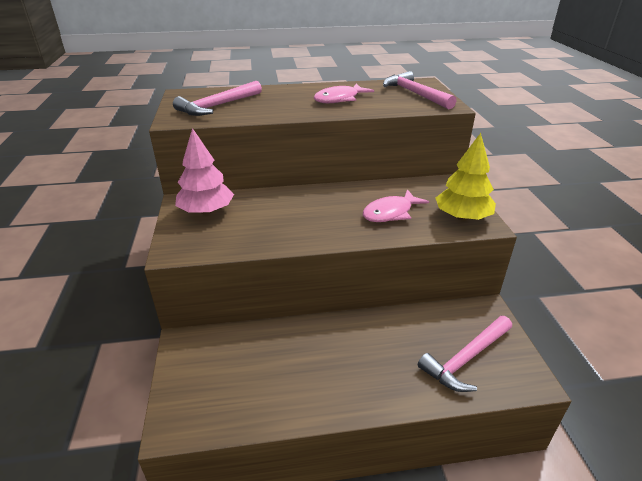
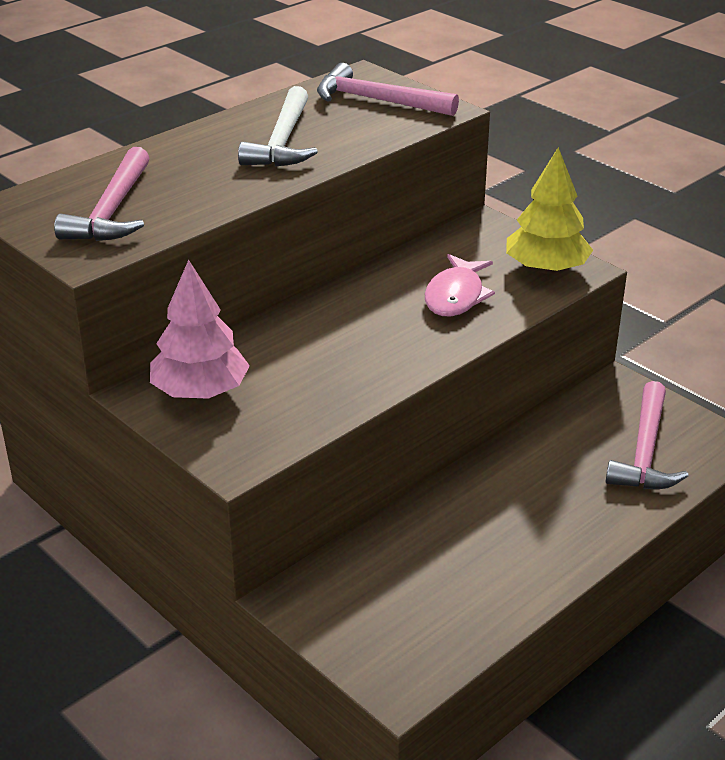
camera: 35 degrees left, 0 degrees up
(339, 99) = (283, 142): pink fish -> white hammer

